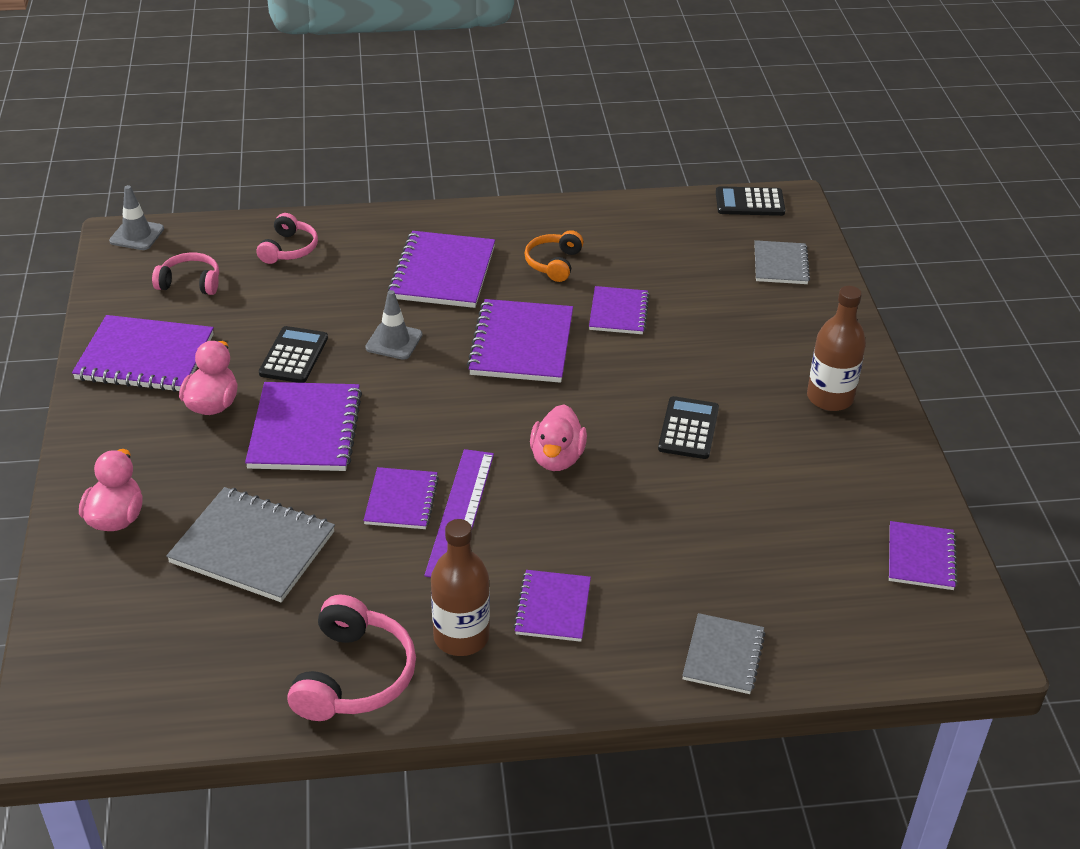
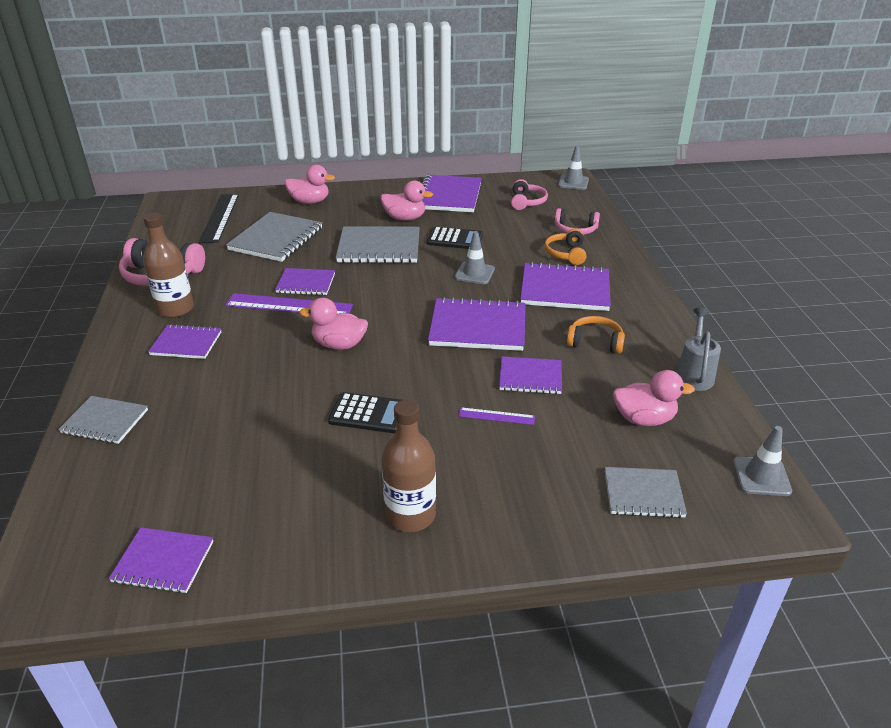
camera: 90 degrees right, 5 degrees down
(149, 633) = (220, 217): none -> black ruler
(305, 430) = (379, 248): purple notebook -> grey notebook
(354, 263) = (566, 254): none -> orange headphones
(610, 211) = (694, 374): none -> grey watering can
(681, 250) = (644, 419): none -> pink duck
(684, 339) = (496, 416): none -> purple ruler
(749, 202) = (761, 476): black calculator -> grey traffic cone

